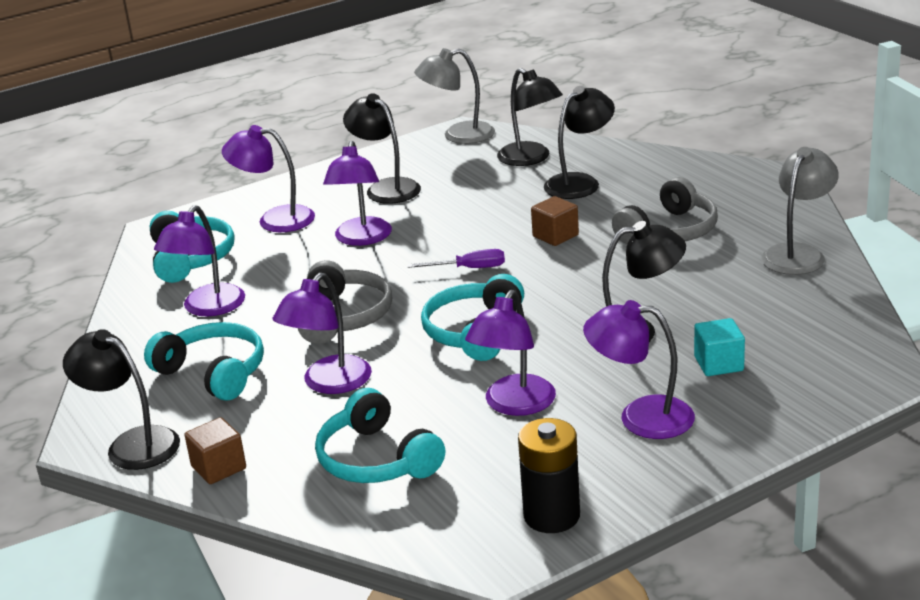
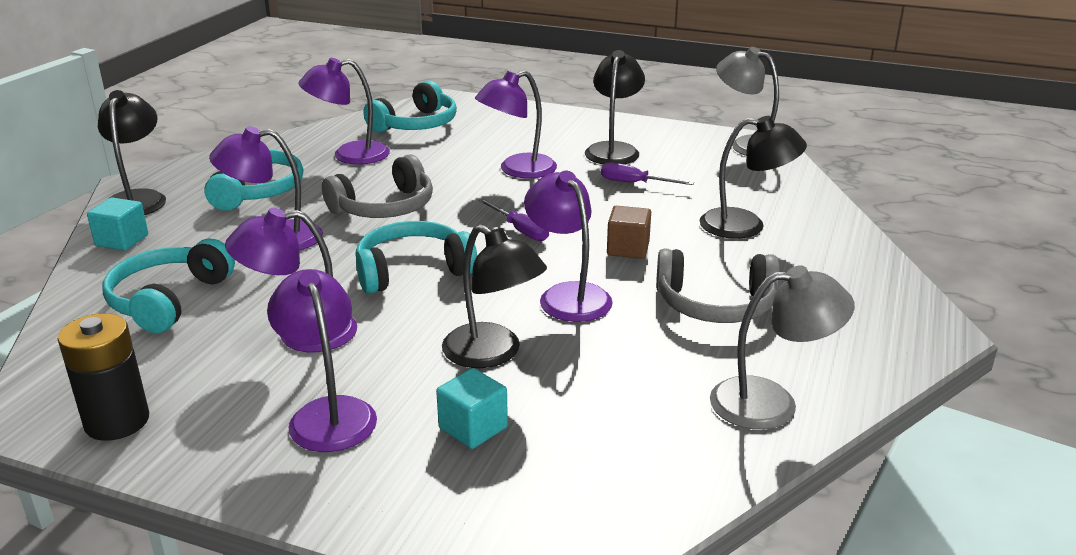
camera: 50 degrees right, 0 degrees up
(219, 467) = (122, 240): brown cube -> turquoise cube
(275, 219) = (508, 130): purple lamp -> purple lamp (568, 295)
(457, 199) = (634, 183): none -> purple screwdriver
(530, 159) = (755, 188): black lamp -> none

